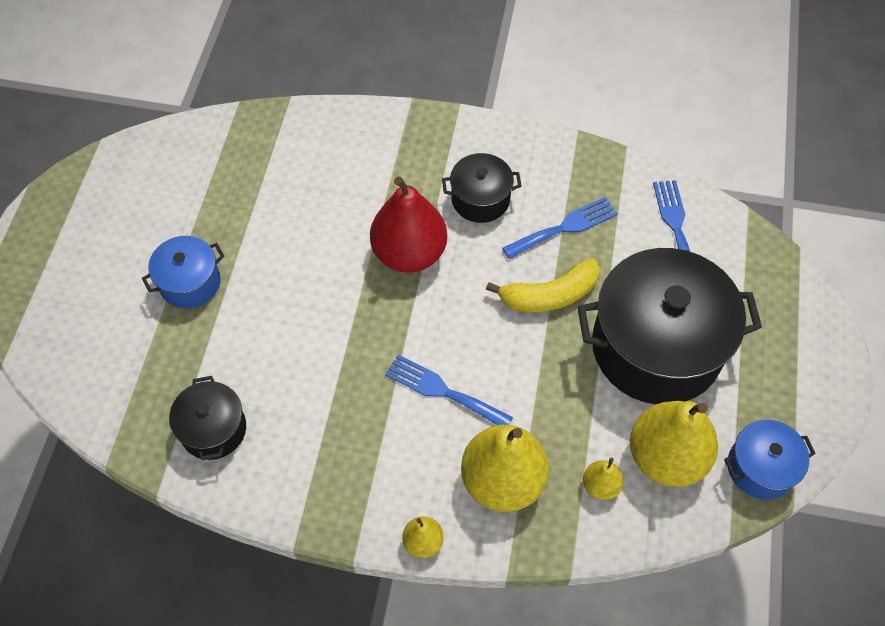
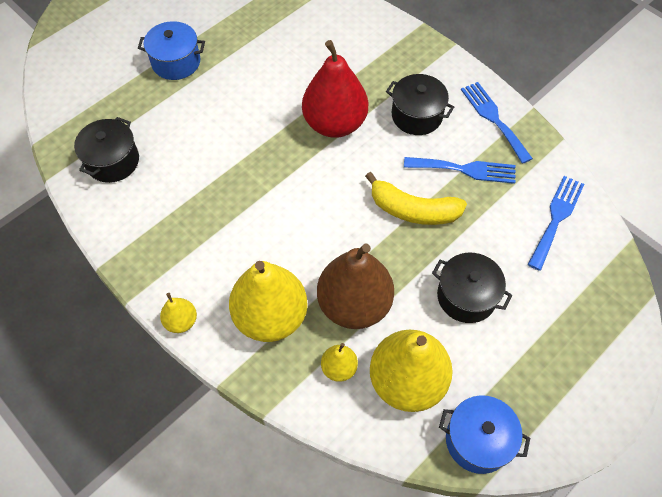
camera: 35 degrees right, 0 degrees up
(443, 391) = (280, 229): blue fork -> blue fork (494, 118)
(568, 419) = (354, 305): none -> brown pear
(656, 347) = (466, 296): black pot -> black pot, size x0.49

